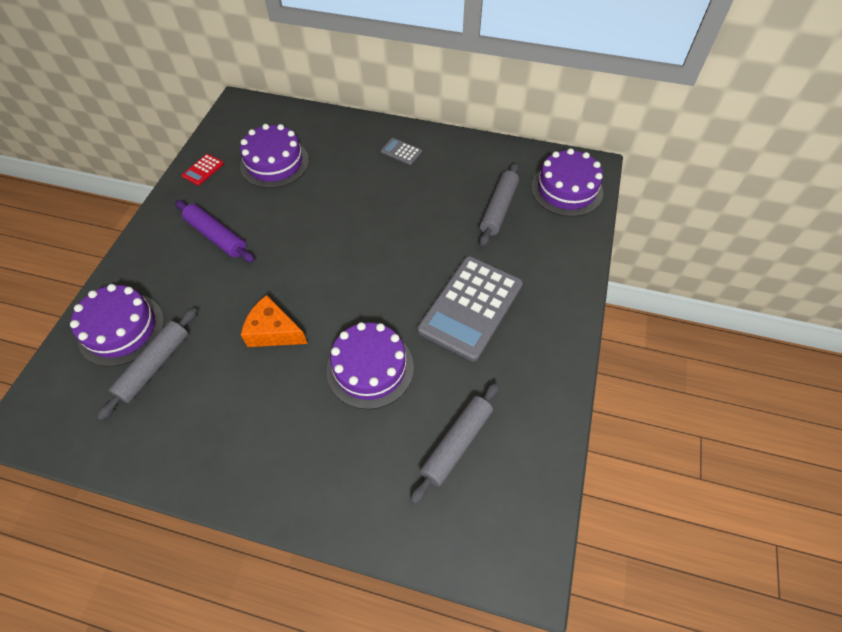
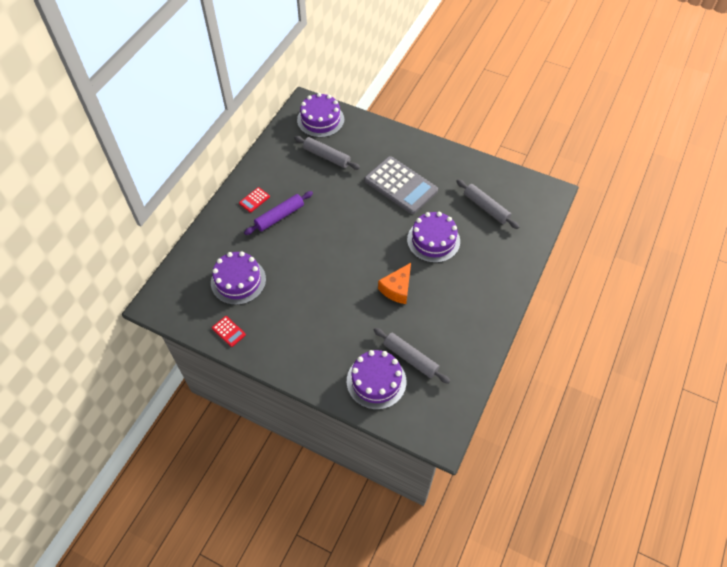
camera: 80 degrees left, 0 degrees up
(216, 236) = (304, 322): purple rolling pin -> purple rolling pin (279, 216)
(401, 152) = (254, 200): grey calculator -> red calculator

